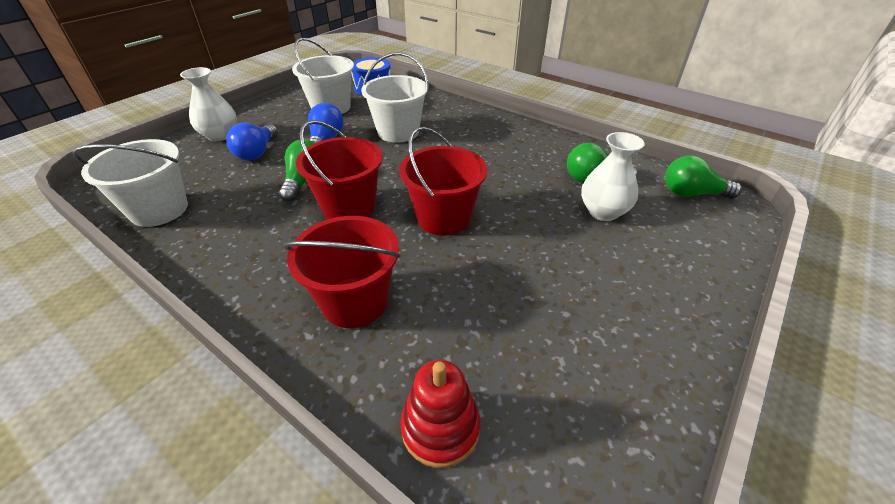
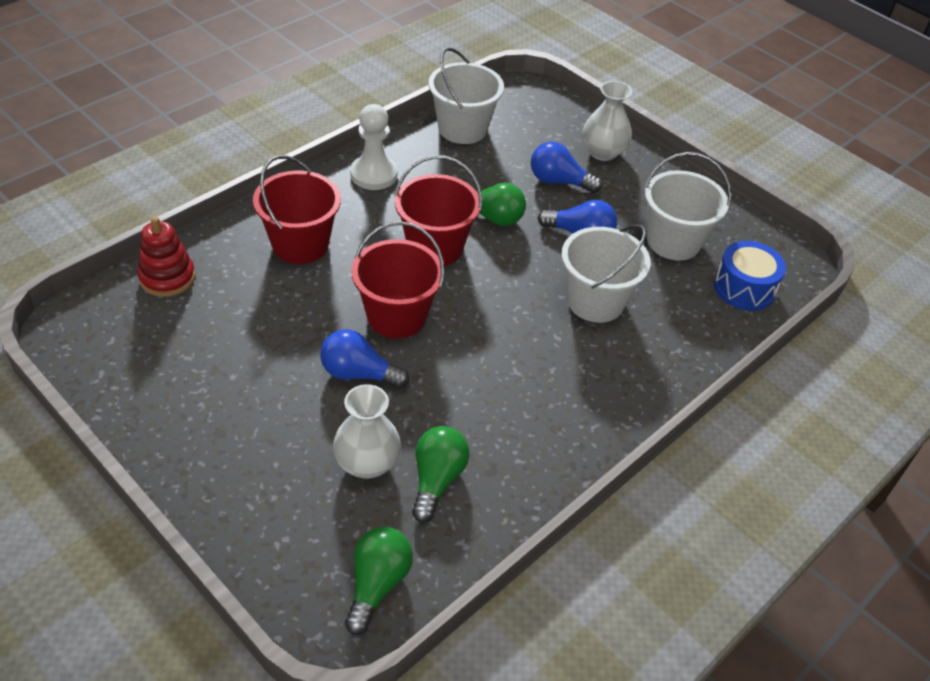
camera: 95 degrees right, 5 degrees up
(229, 263) = (373, 174): none -> white pawn
(519, 229) = (358, 374): none -> blue light bulb

